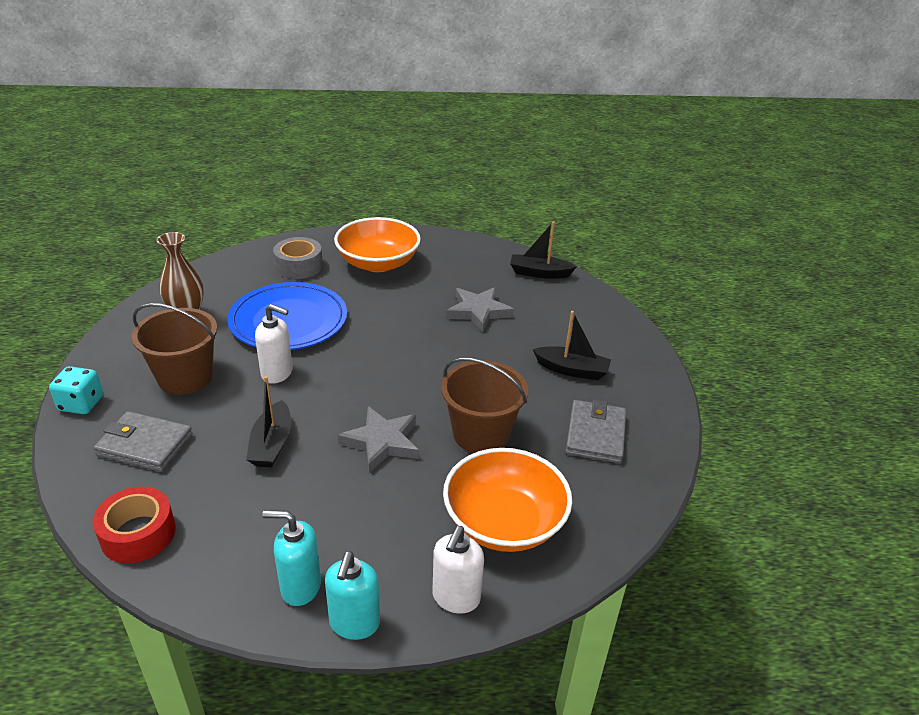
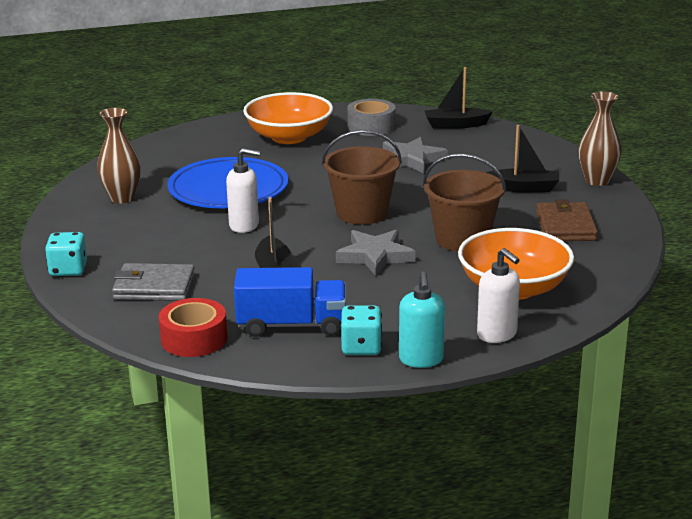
camera: 10 degrees left, 10 degrees down
(185, 377) = (156, 240): brown bucket -> brown bucket (362, 213)
(246, 533) = (291, 325): none -> blue truck
(299, 266) = (209, 149): grey tape -> grey tape (371, 126)
(300, 587) = (361, 347): turquoise soap dispenser -> turquoise dice
(456, 598) = (497, 334): white soap dispenser -> white soap dispenser turned 45 degrees counterclockwise
(595, 435) = (565, 226): grey wallet -> brown wallet
(651, 373) = (597, 181): none -> brown vase

